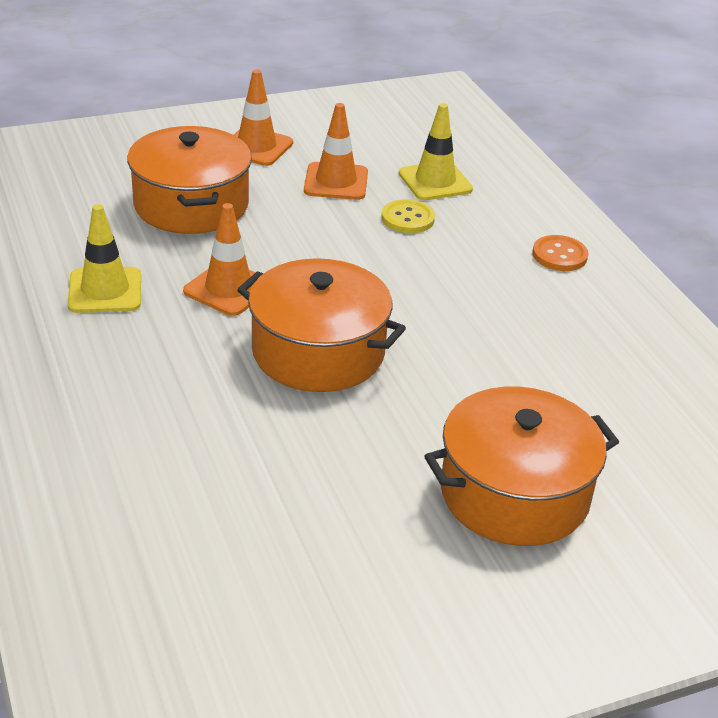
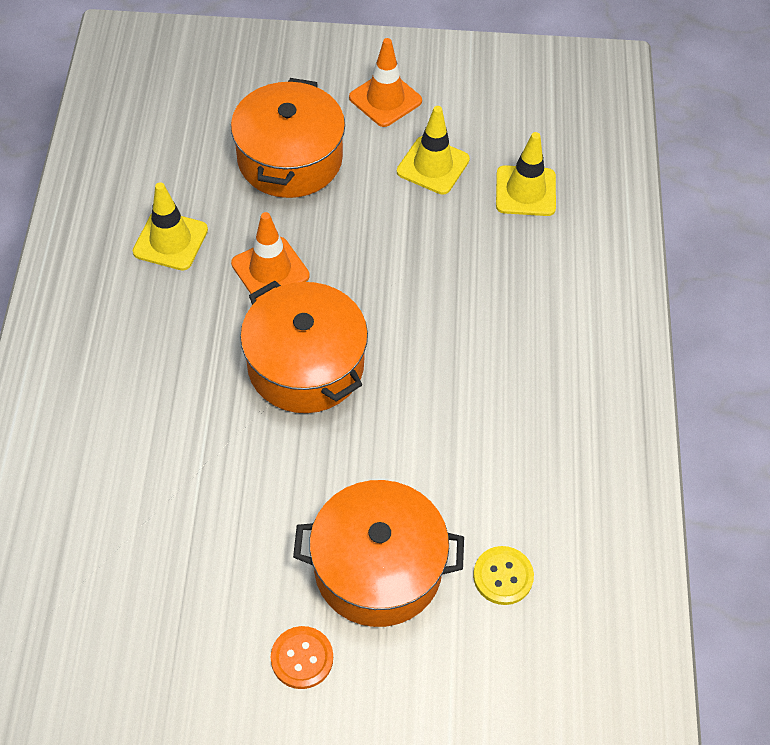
camera: 25 degrees right, 20 degrees up
(336, 182) = (433, 165): orange traffic cone -> yellow traffic cone
(407, 218) = (472, 232): yellow button -> yellow button (503, 576)
(559, 255) = (585, 320): orange button -> orange button (302, 658)

